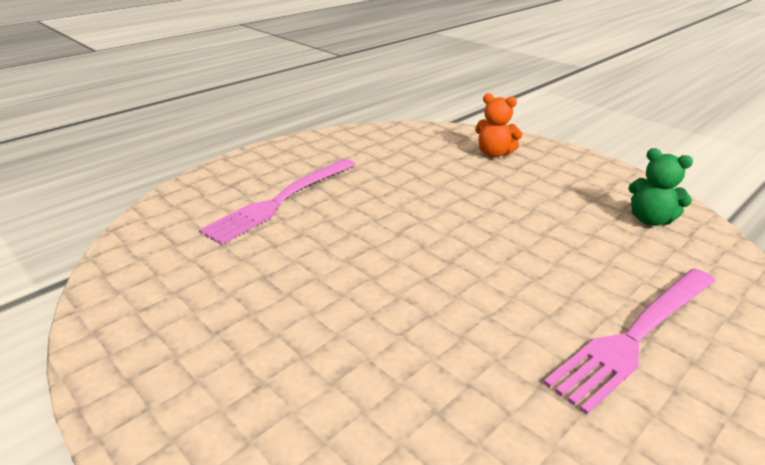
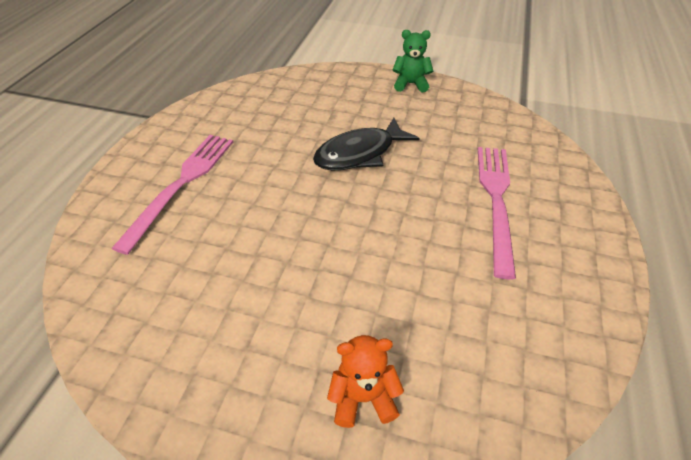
camera: 150 degrees right, 15 degrees up
(361, 289) = (359, 153): none -> black fish
(650, 220) = (150, 322): green teddy bear -> green teddy bear (410, 84)

